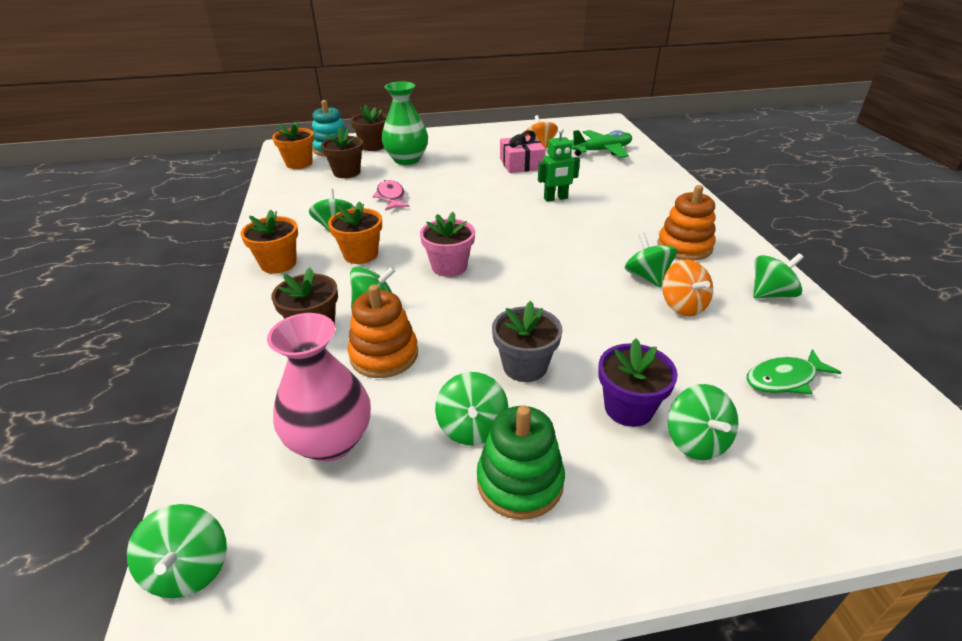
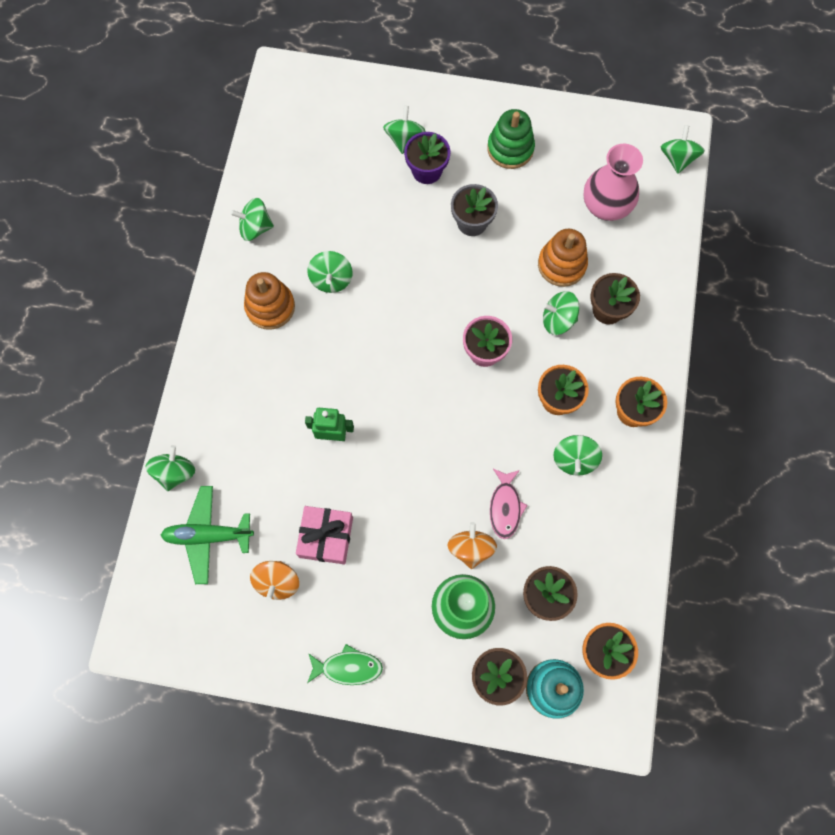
camera: 160 degrees left, 35 degrees up
(472, 427) = (523, 189): green spinning top -> green spinning top (175, 472)
(683, 305) = (329, 239): orange spinning top -> orange spinning top (471, 548)
(784, 379) = (319, 158): green fish -> green fish (348, 667)

